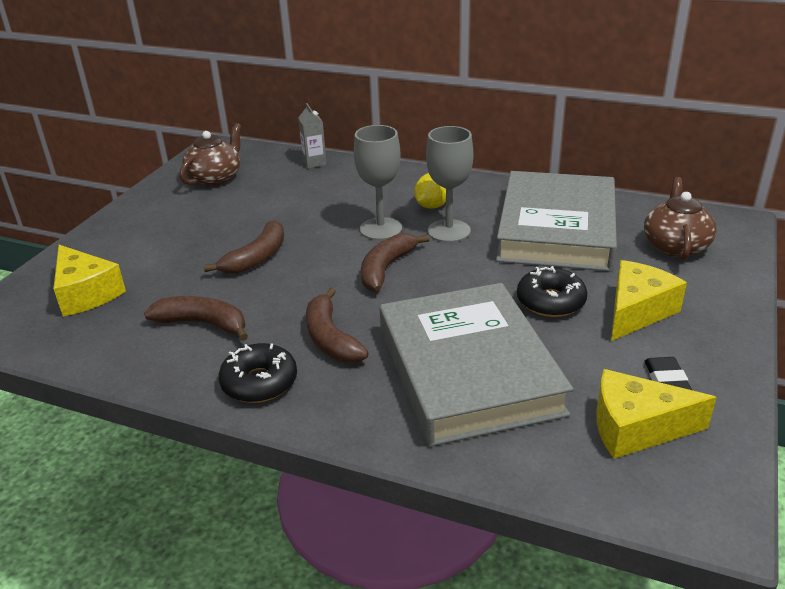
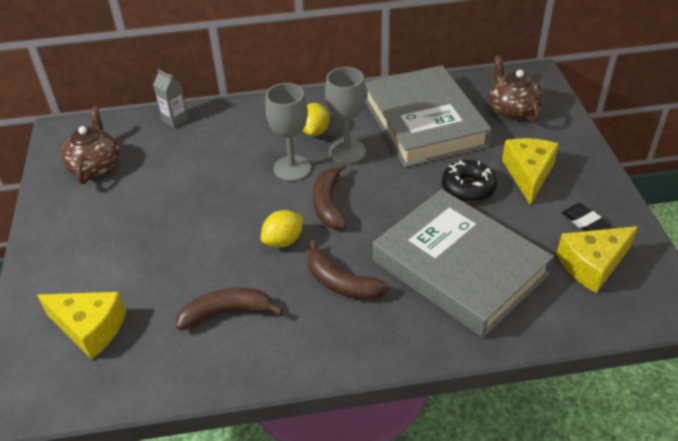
camera: 30 degrees left, 10 degrees up
(256, 258) = (213, 234): brown banana -> none
(259, 382) = (321, 343): black donut -> none
(312, 284) = (283, 241): none -> yellow lemon

